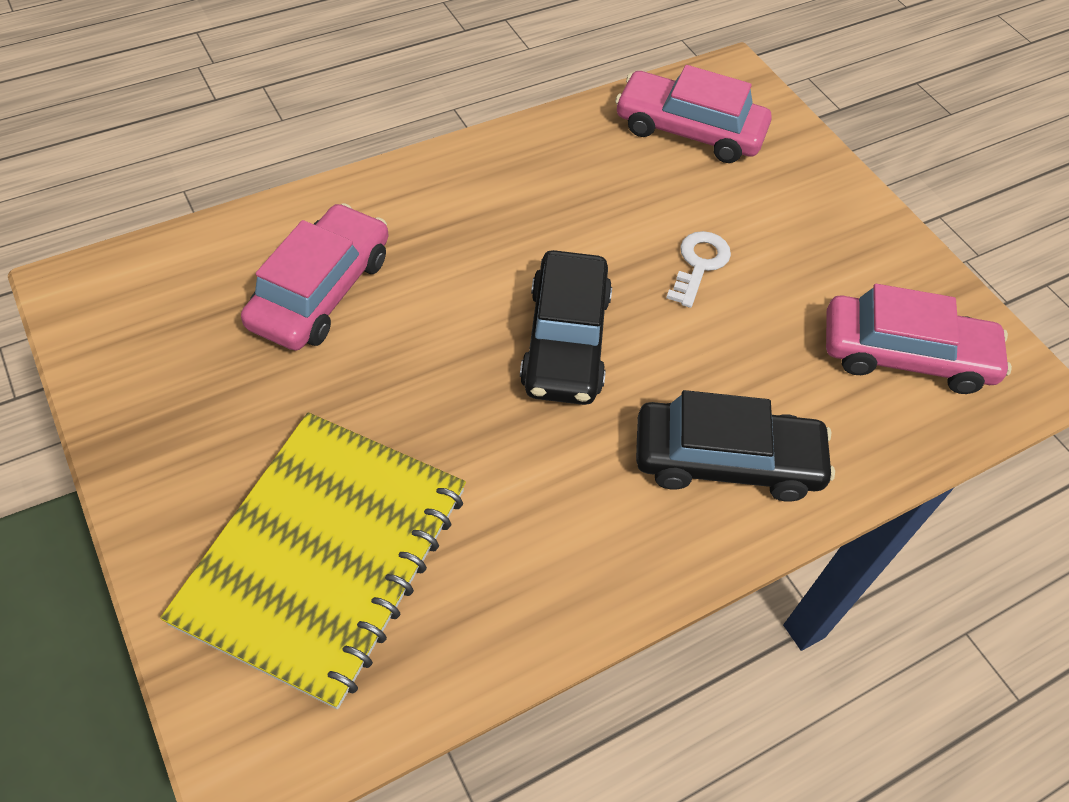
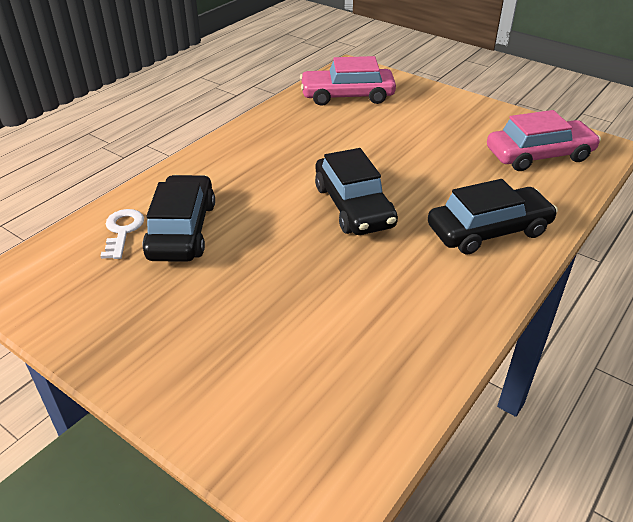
camera: 20 degrees left, 15 degrees down
(321, 291) = (182, 230): pink car -> black car
(324, 556) = (286, 366): yellow notebook -> none
(699, 264) = (400, 150): white key -> white key (122, 231)

